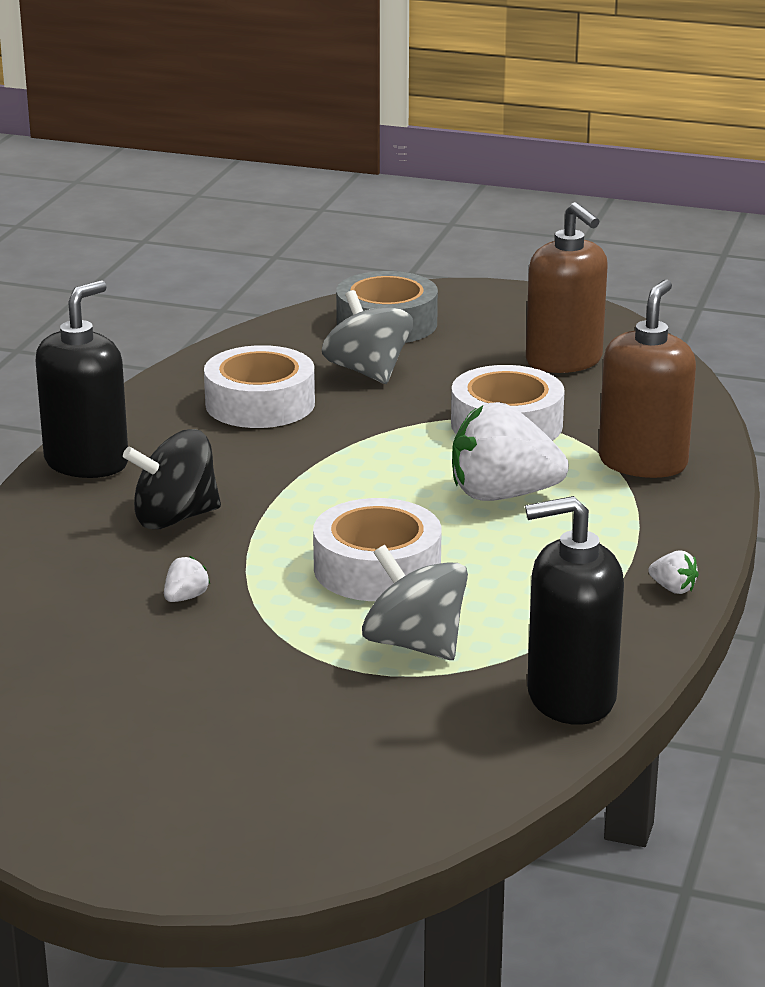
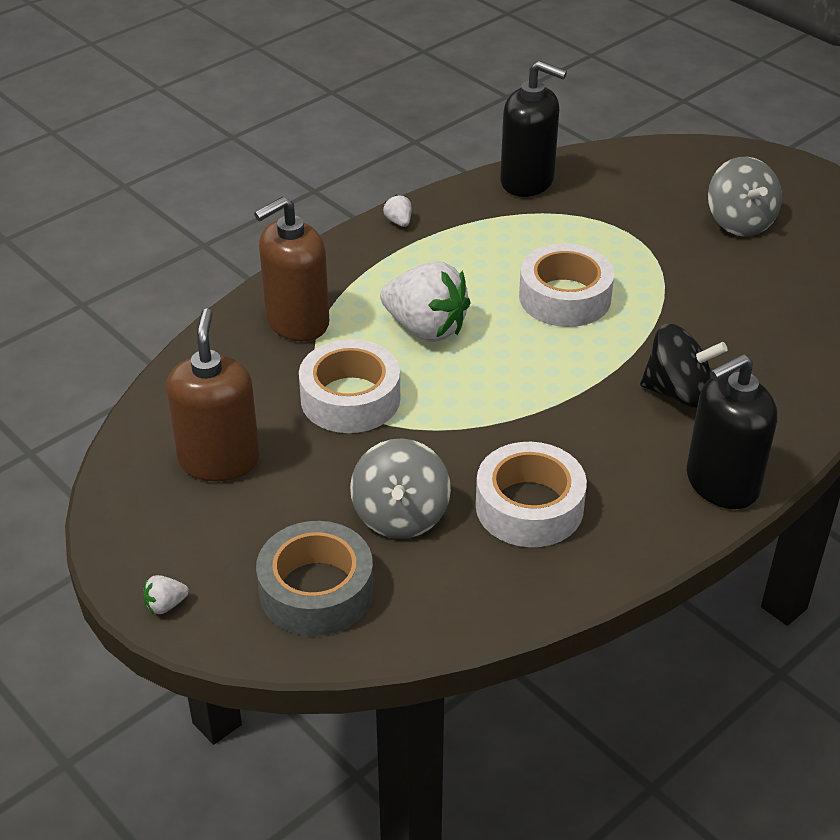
camera: 150 degrees left, 15 degrees up
(185, 597) = (707, 317): white strawberry -> white strawberry (165, 605)
(414, 644) = (585, 237): grey spinning top -> grey spinning top (739, 222)

